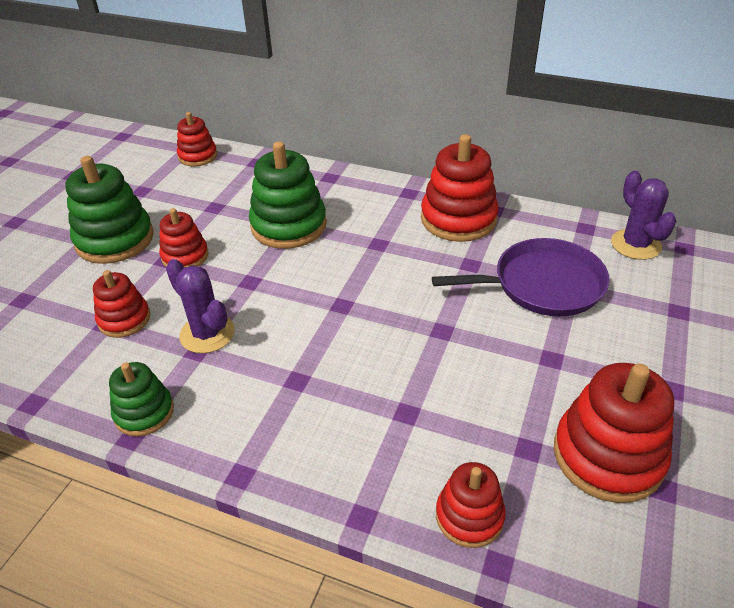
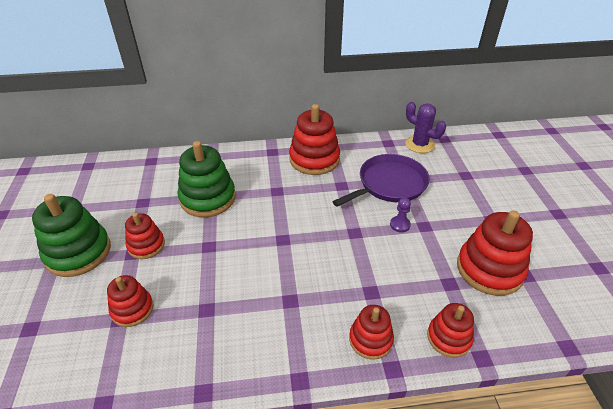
camera: 30 degrees left, 0 degrees up
(144, 412) = (200, 370): green stacking toy -> none
(198, 156) = (101, 169): red stacking toy -> red stacking toy (370, 339)
(207, 334) = (205, 294): purple cactus -> none
(515, 344) = (400, 225): none -> purple pawn

